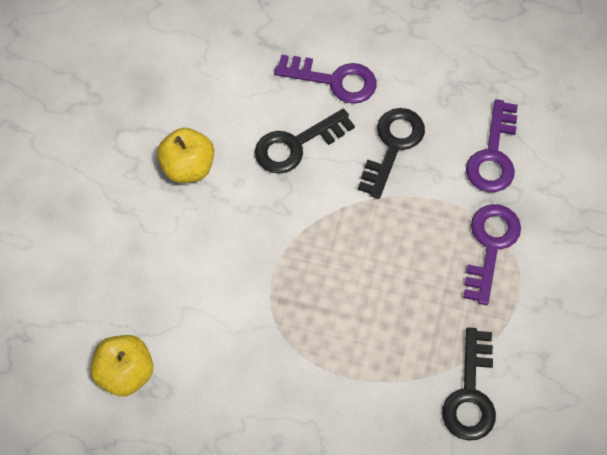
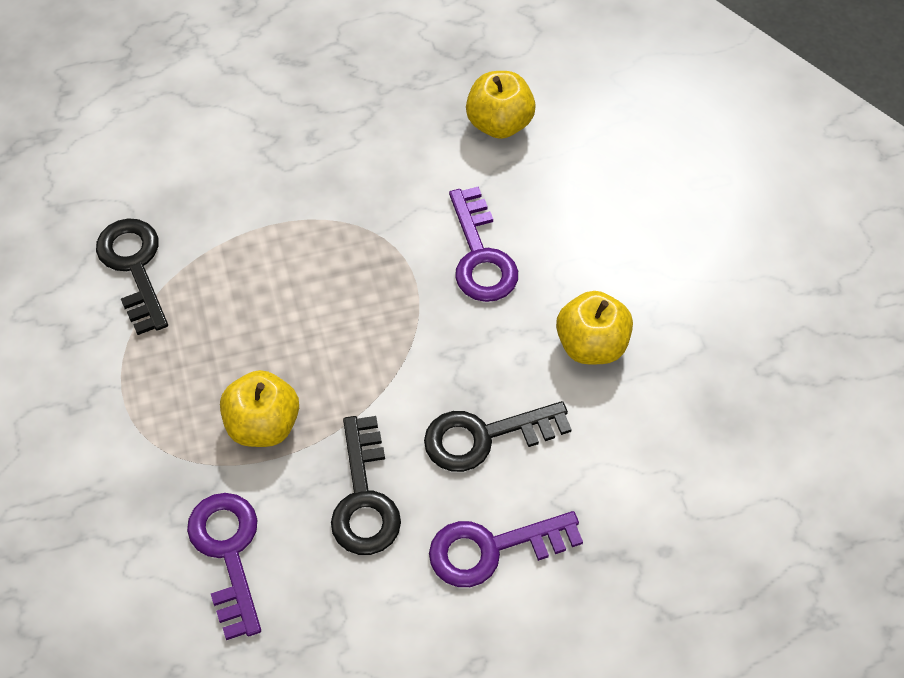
camera: 150 degrees right, 5 degrees down
(296, 145) = (484, 436): black key -> black key turned 135 degrees counterclockwise
(433, 224) = (263, 425): none -> yellow apple
(490, 246) = (180, 433): purple key -> purple key (480, 255)

